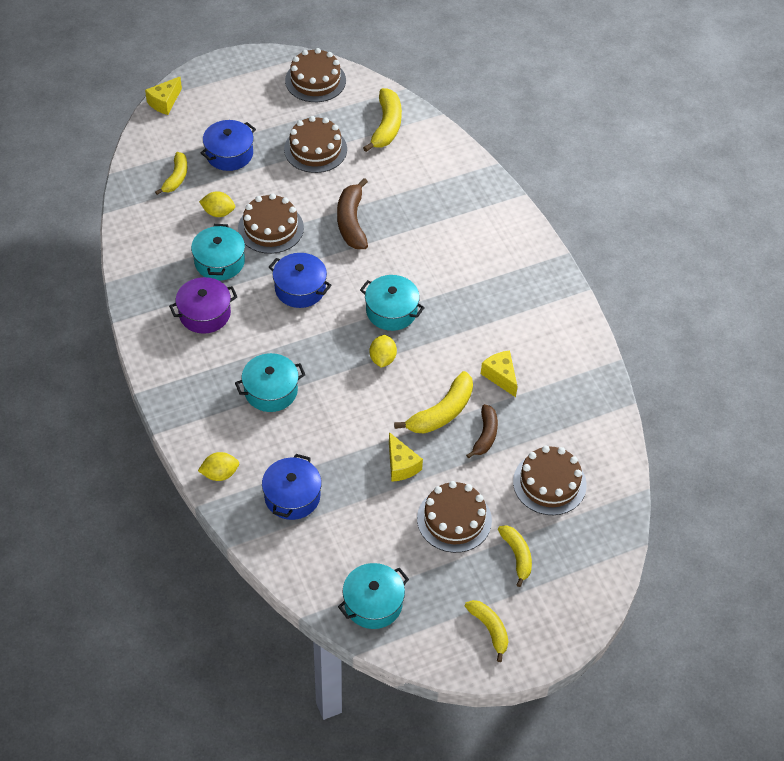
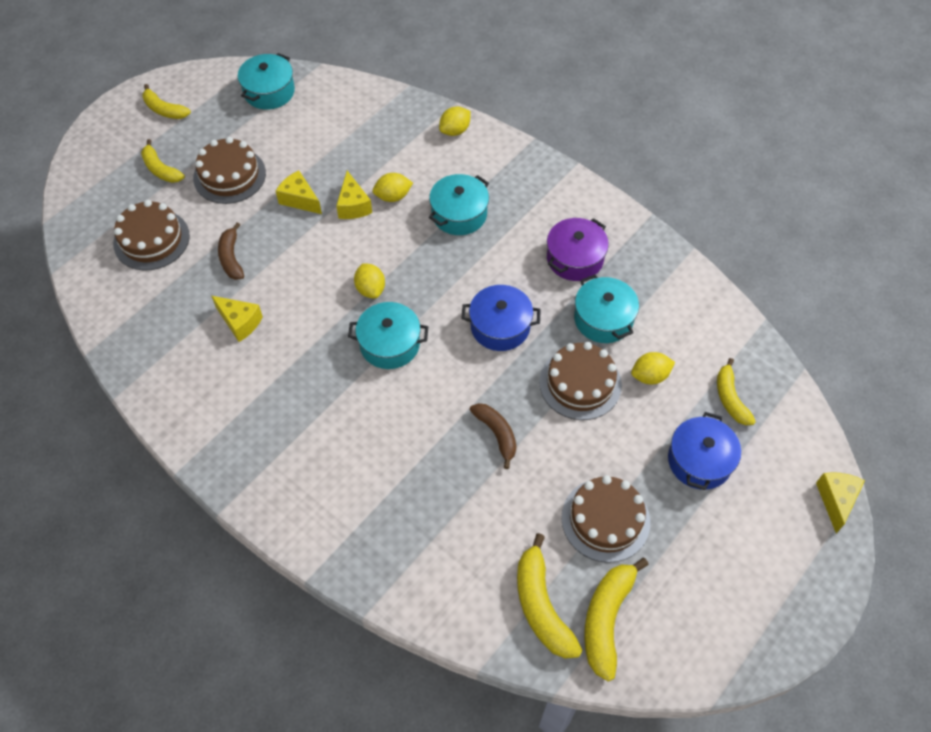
camera: 155 degrees right, 5 degrees up
(292, 496) = (382, 138): blue pot -> none
(315, 80) = (684, 640): brown cake -> none
(317, 432) = (393, 196): none -> yellow lemon
(351, 222) = (497, 434): brown banana -> brown banana, size x0.66
(356, 438) = (353, 205): none -> yellow cheese
(442, 412) = (284, 261): yellow banana -> yellow banana (606, 619)

